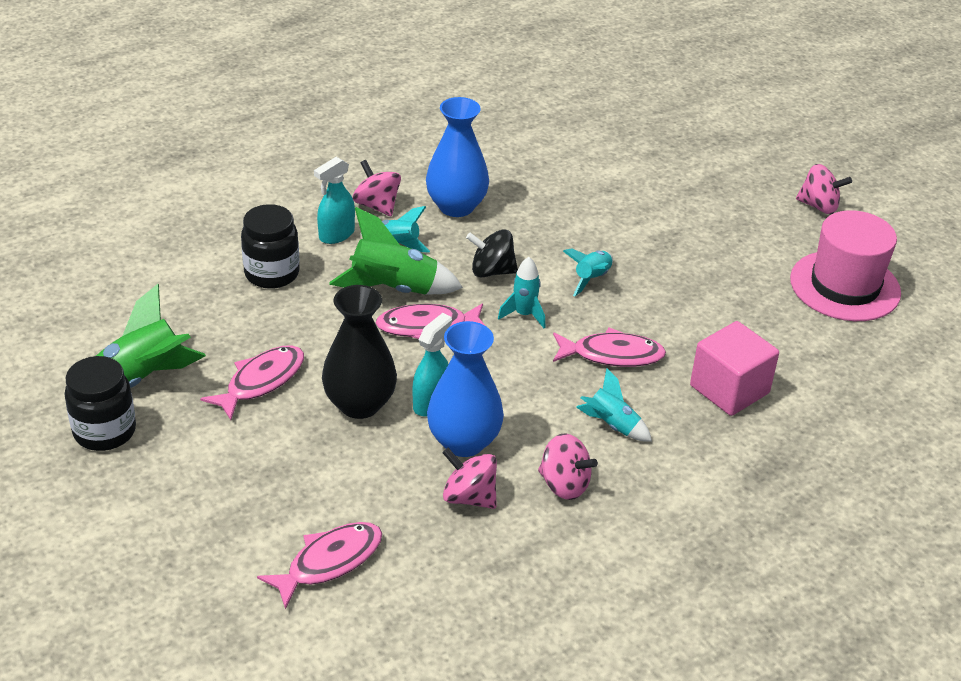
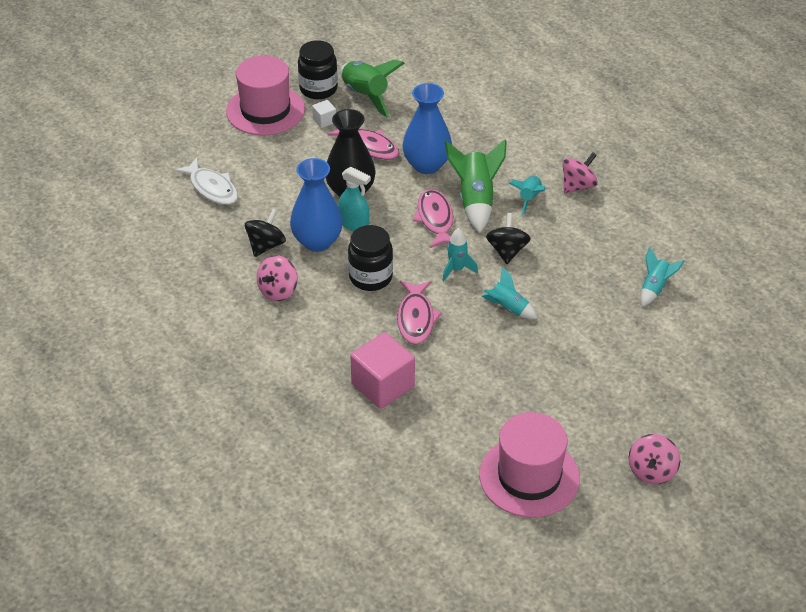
camera: 90 degrees right, 5 degrees up
(142, 496) = (265, 110): none -> pink hat
(188, 427) = (324, 121): none -> white cube
(272, 274) = (483, 140): black jar -> black jar (370, 277)
(329, 562) = (212, 188): pink fish -> white fish
(336, 235) = (535, 167): turquoise spray bottle -> none
(456, 206) = (588, 229): blue vase -> blue vase (427, 165)
(469, 497) = (266, 245): pink spinning top -> black spinning top
(612, 425) = (338, 316): turquoise rocket -> turquoise rocket (655, 288)

